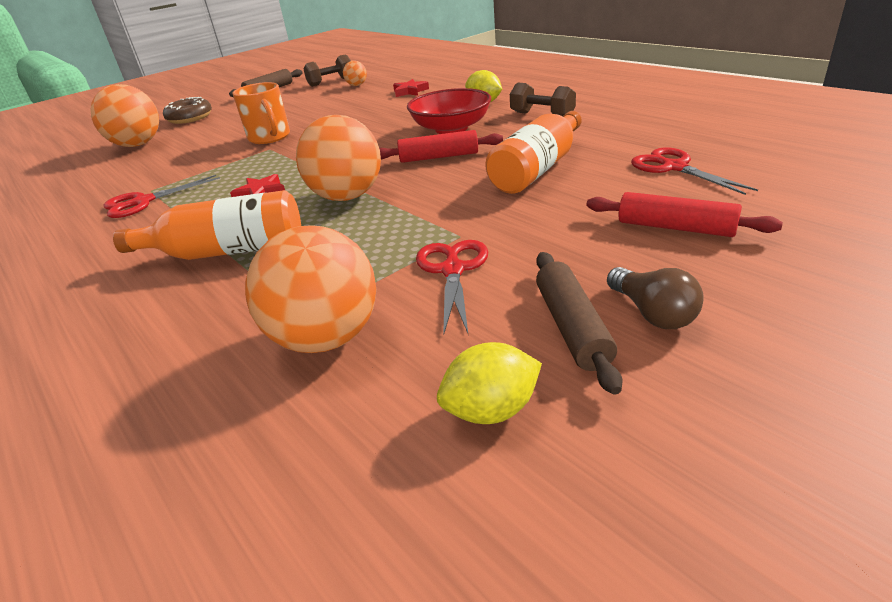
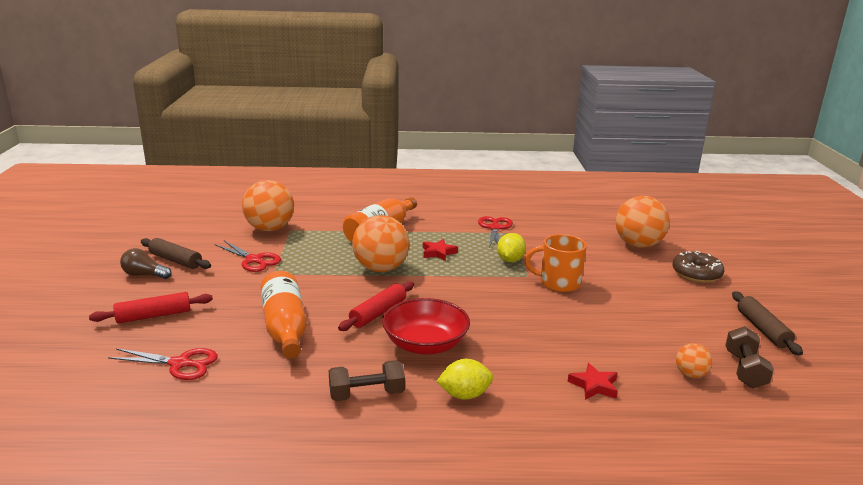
camera: 125 degrees right, 10 degrees down
(491, 410) = (184, 235): yellow lemon -> yellow lemon (510, 260)

